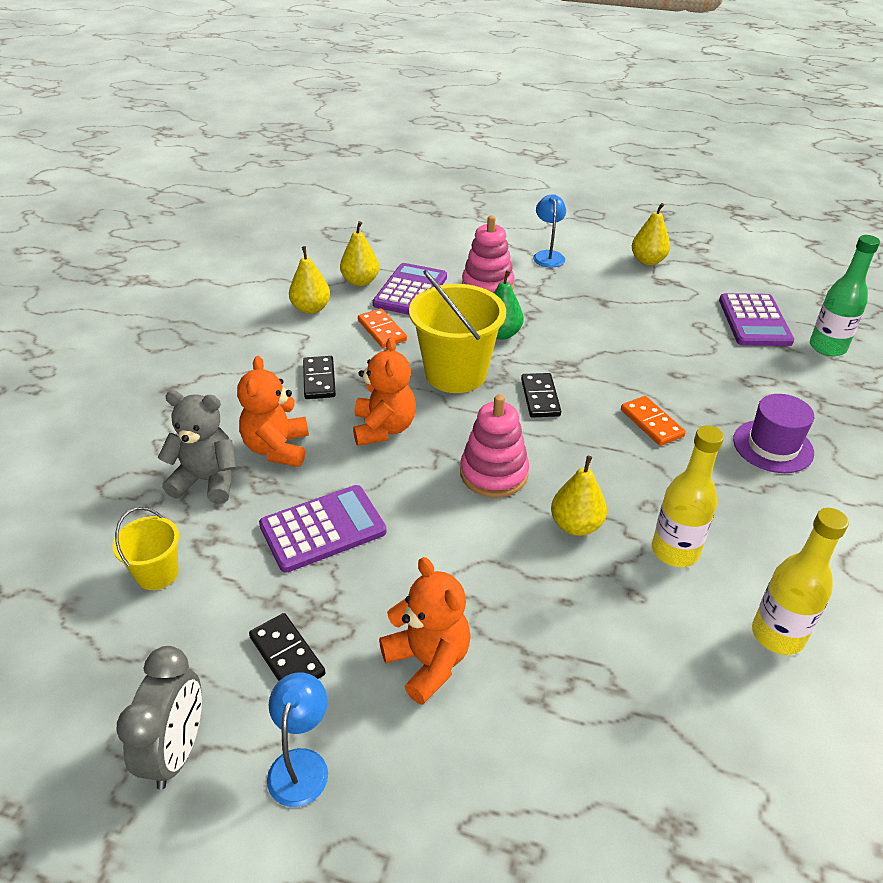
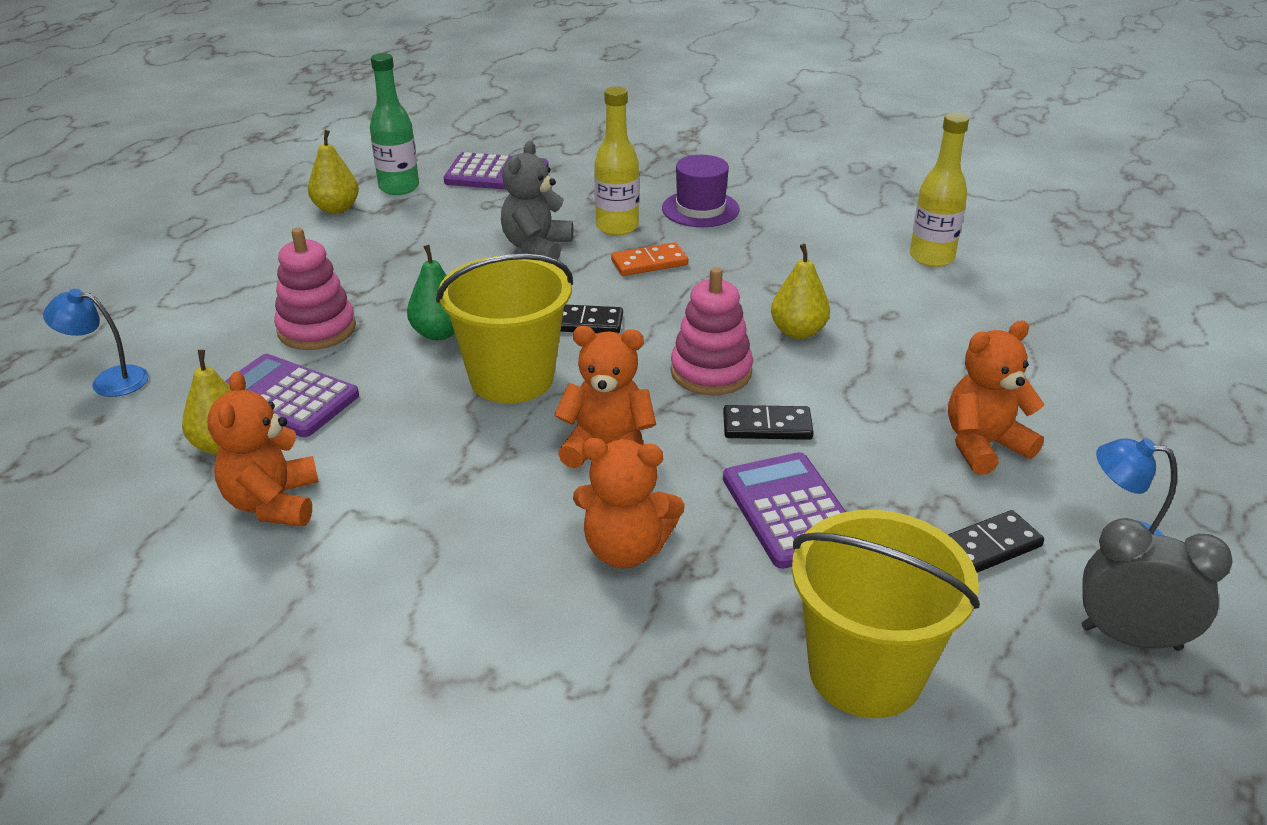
camera: 80 degrees left, 5 degrees down
(157, 574) = (865, 672): yellow bucket -> yellow bucket, size x1.92
(207, 481) = (682, 625): grey teddy bear -> grey teddy bear (537, 247)
(311, 309) = (273, 503): yellow pear -> orange teddy bear
(319, 380) = (476, 501): black domino -> black domino (767, 426)
(382, 330) = (378, 432): orange domino -> none
(548, 255) = (272, 273): blue lamp -> blue lamp (109, 380)
(675, 551) = (836, 285): yellow bottle -> yellow bottle (617, 227)
(827, 347) = (559, 151): green bottle -> green bottle (399, 187)

